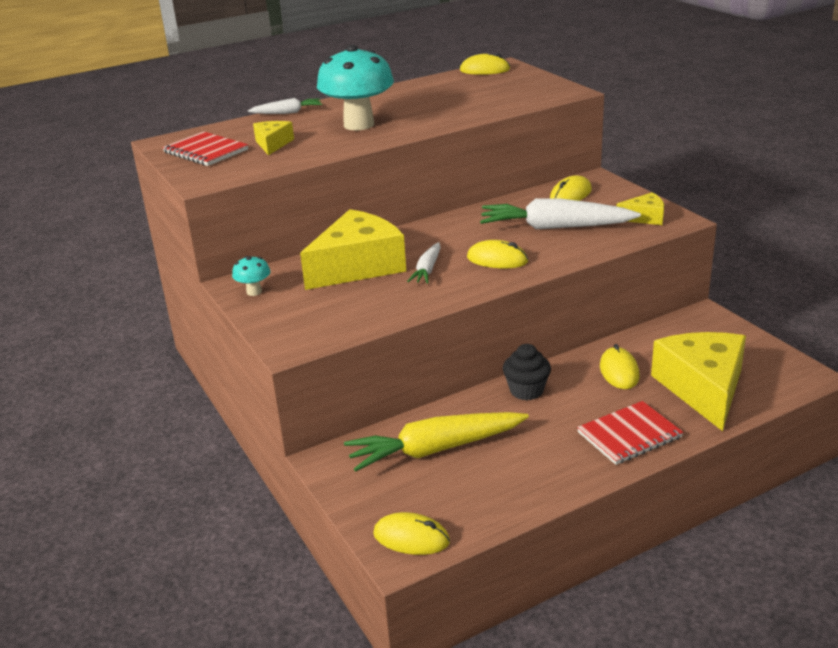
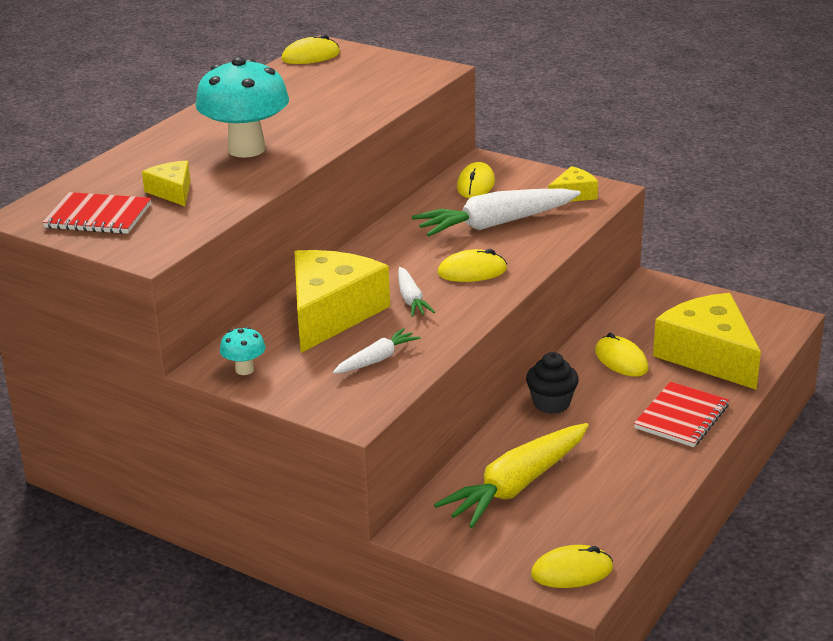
camera: 30 degrees left, 0 degrees up
(287, 113) = (137, 149): white carrot -> white carrot (377, 359)

